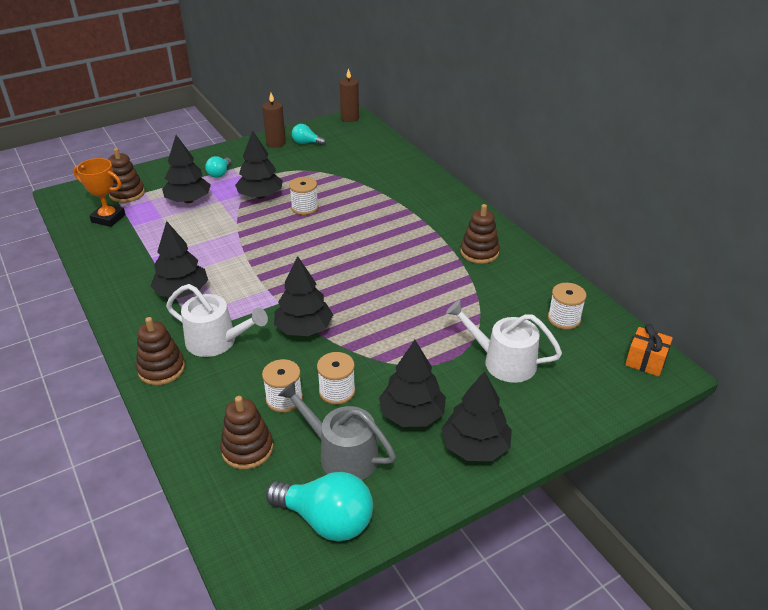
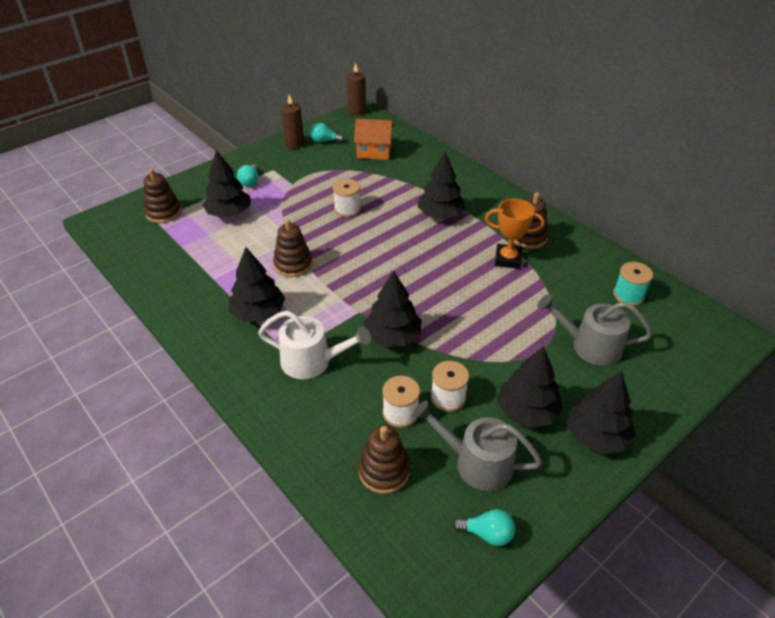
camera: 10 degrees left, 5 degrees up
(108, 218) = (153, 241): orange trophy -> orange trophy (508, 259)
(161, 369) = (267, 398): brown stacking toy -> brown stacking toy (293, 264)
(260, 196) = (299, 201): black tree -> black tree (440, 215)
(326, 520) = (487, 534): turquoise light bulb -> turquoise light bulb, size x0.54
(352, 157) = (374, 151): none -> orange house
(503, 361) = (590, 345): white watering can -> grey watering can
(564, 319) = (628, 295): white spool -> turquoise spool
(645, 361) = (714, 328): orange gift -> none

